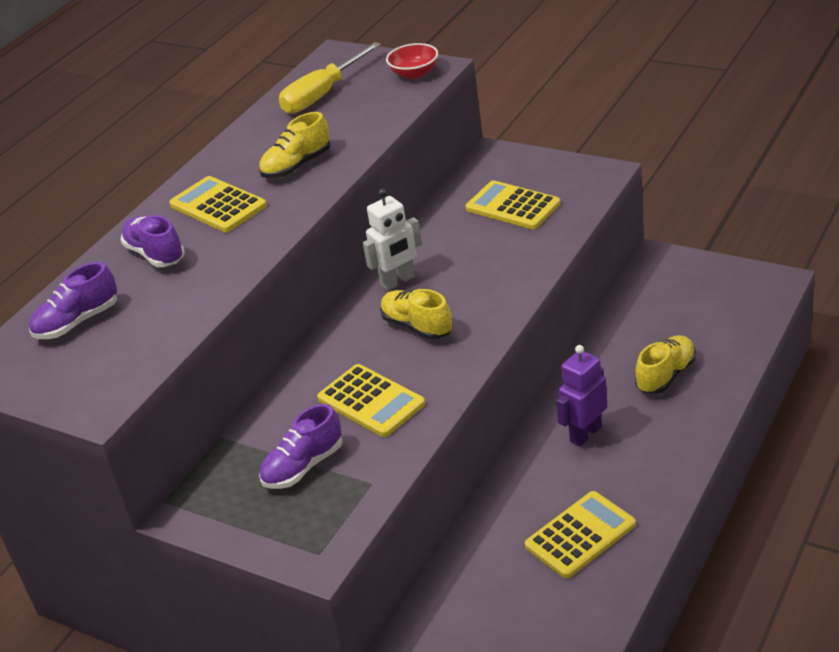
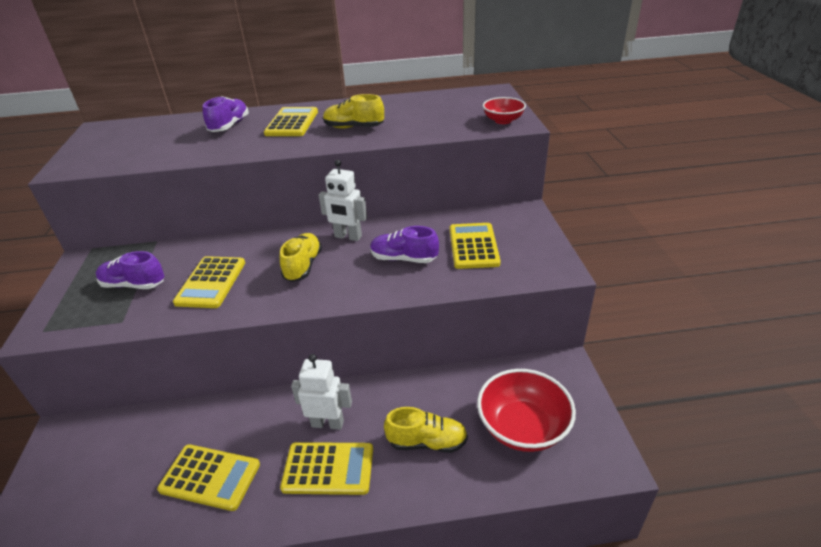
camera: 50 degrees right, 0 degrees up
(77, 322) = (151, 132): purple shoe -> purple shoe (403, 259)
(323, 94) = (443, 104): yellow screwdriver -> none
(585, 434) = (327, 423): purple robot -> white robot
(641, 448) = (328, 468): none -> yellow calculator
(700, 313) = (522, 427): none -> red bowl

